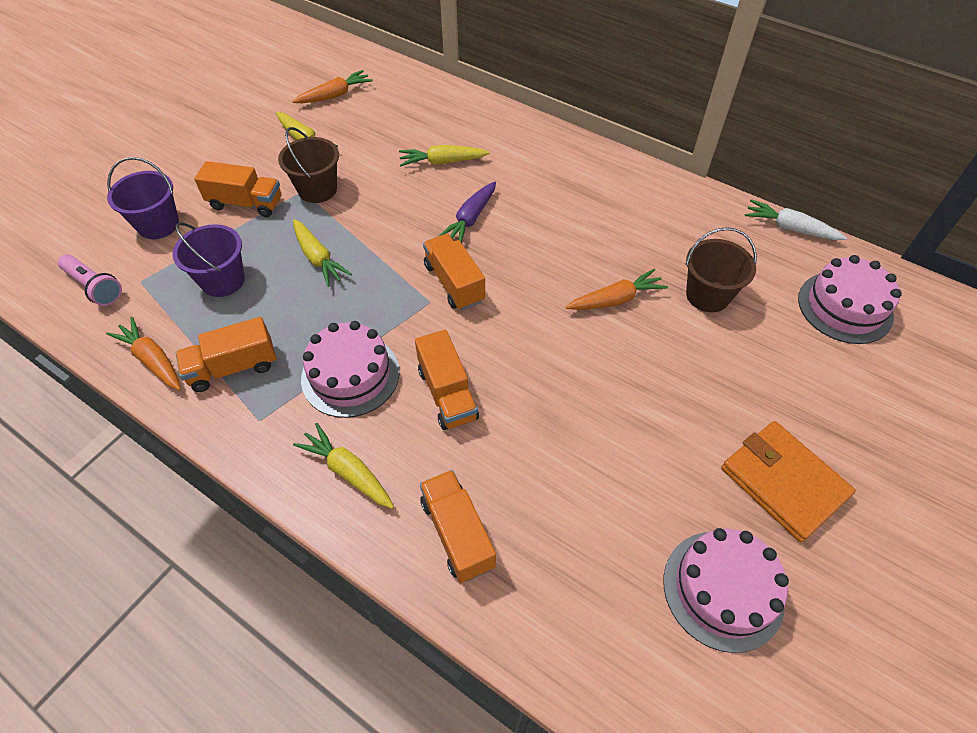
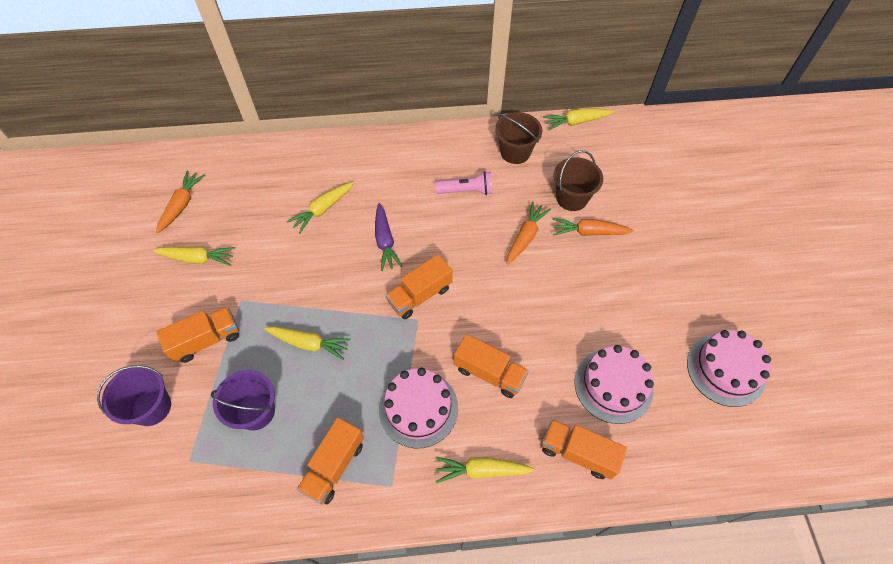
camera: 40 degrees left, 5 degrees up
(94, 287) = (155, 493): pink flashlight -> pink flashlight (466, 191)
(152, 360) = (268, 508): orange carrot -> orange carrot (588, 232)
(317, 190) = (252, 291): brown bucket -> brown bucket (515, 152)
(454, 283) = (420, 295): orange truck -> orange truck turned 60 degrees counterclockwise
(783, 482) = (701, 286): orange wallet -> none
(789, 228) = (576, 122): white carrot -> yellow carrot
(845, 307) = (644, 157): pink cake -> pink cake (613, 385)

